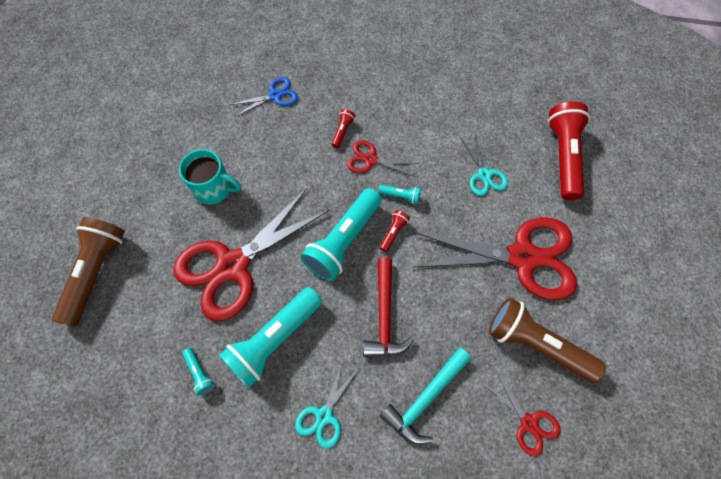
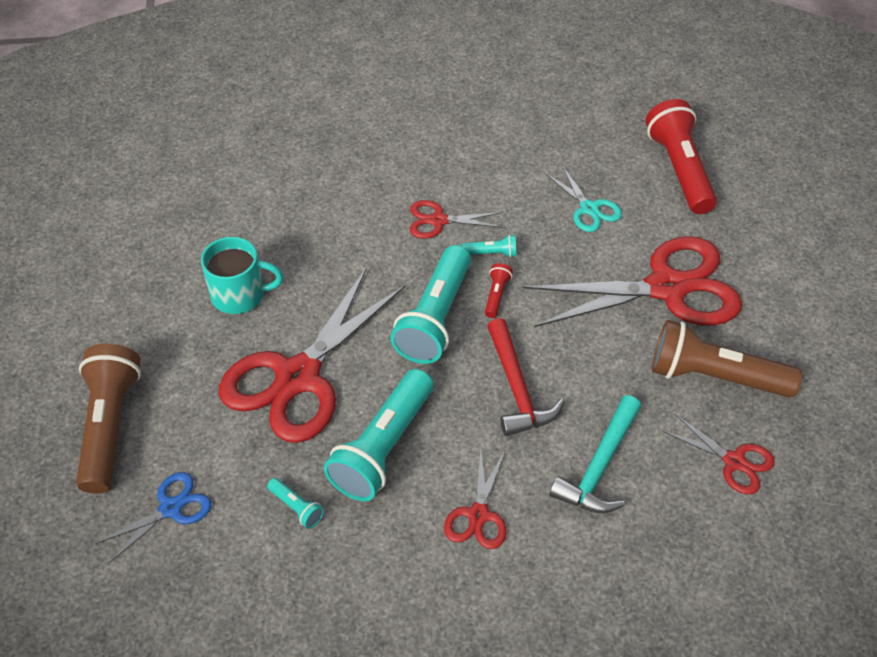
camera: 15 degrees left, 15 degrees down
(275, 95) = (285, 173): blue scissors -> blue scissors (171, 508)
(324, 415) = (478, 515): turquoise scissors -> red scissors
(342, 131) = (391, 196): red flashlight -> none

